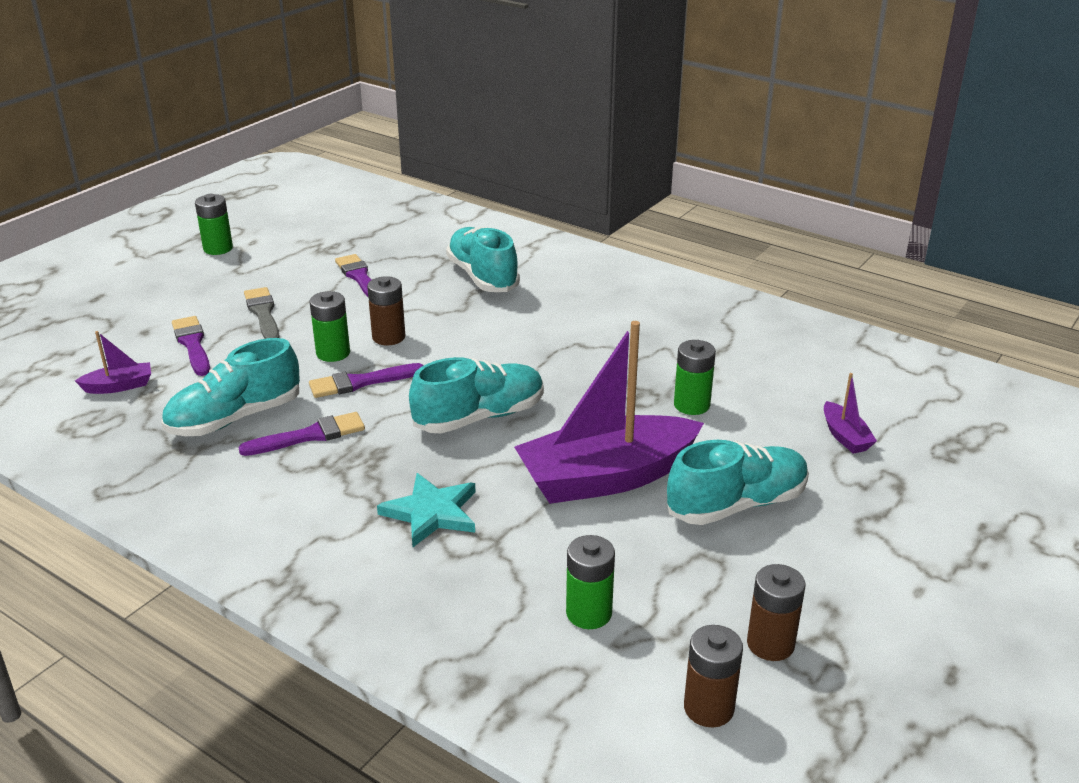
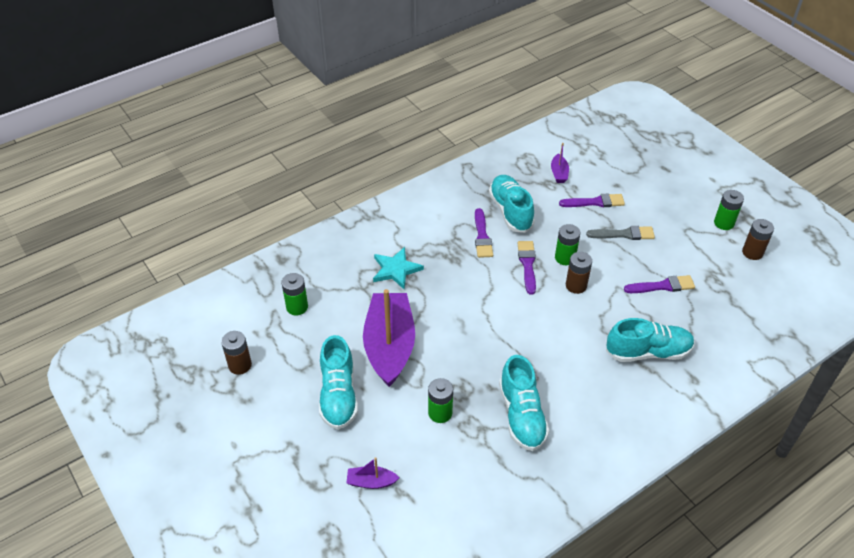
camera: 110 degrees right, 15 degrees up
(479, 417) = (470, 307): turquoise shoe -> turquoise shoe (522, 415)
(708, 708) = (221, 328): brown battery -> brown battery (752, 252)

